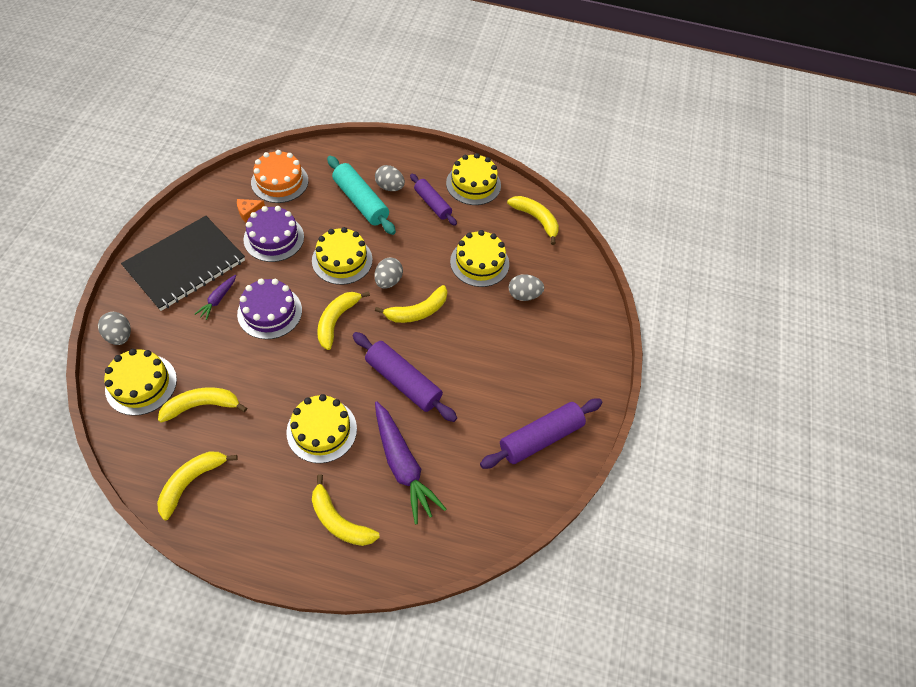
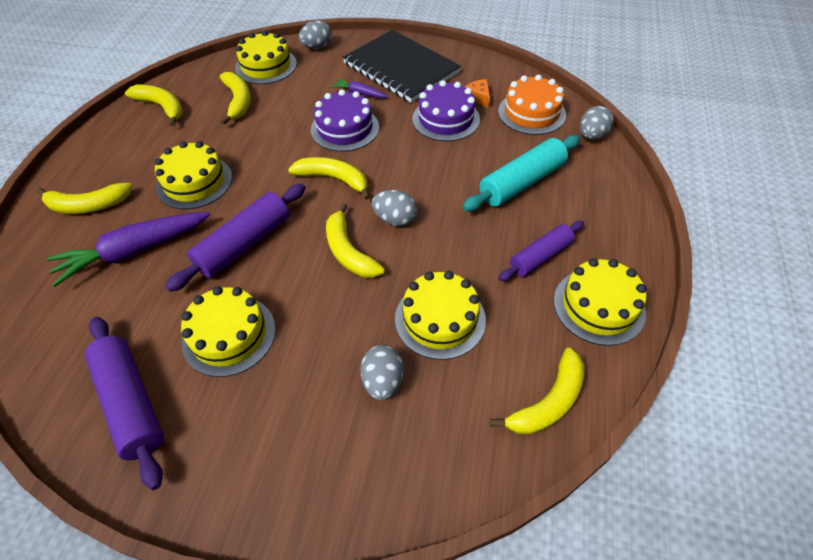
camera: 95 degrees right, 5 degrees down
(339, 521) = (88, 205): yellow banana -> yellow banana turned 135 degrees counterclockwise
(342, 260) = (423, 175): yellow cake -> yellow cake (229, 335)
(390, 187) = (557, 208): grey egg -> grey egg (592, 136)

